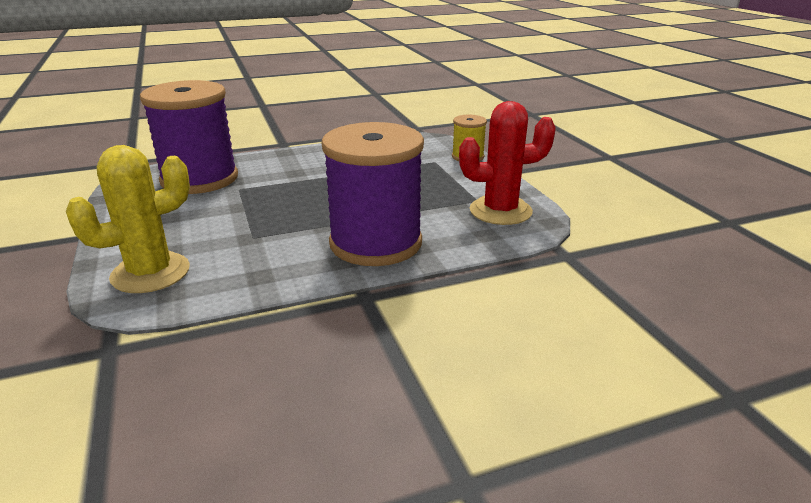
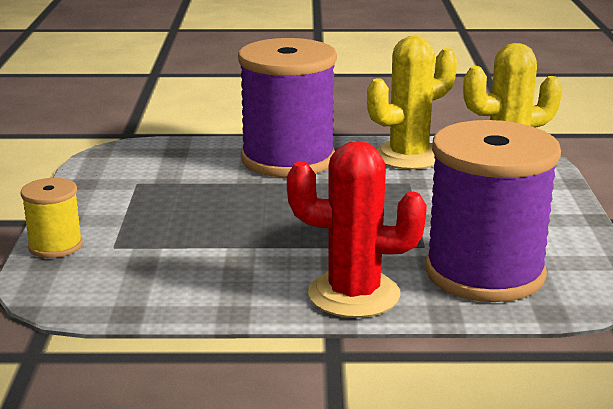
camera: 160 degrees left, 5 degrees down
(256, 268) = (408, 156): none -> yellow cactus
(500, 211) = (131, 167): red cactus -> red cactus (354, 294)

